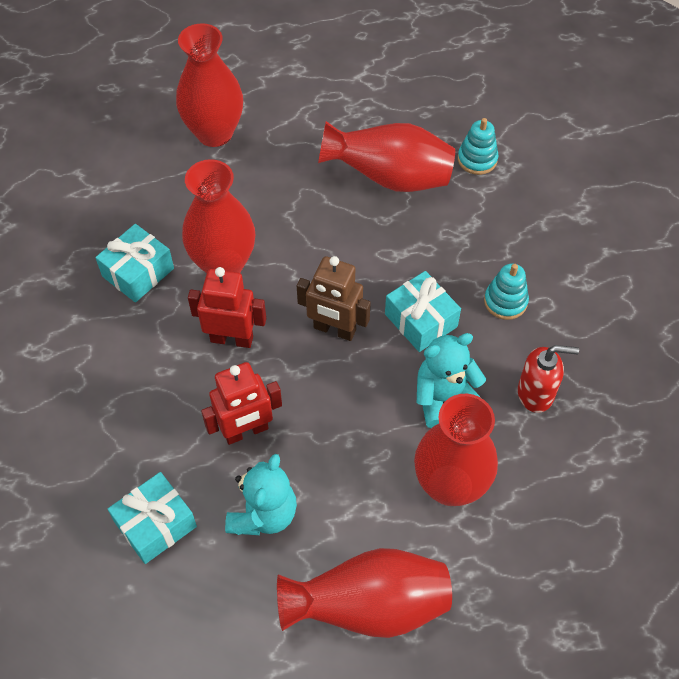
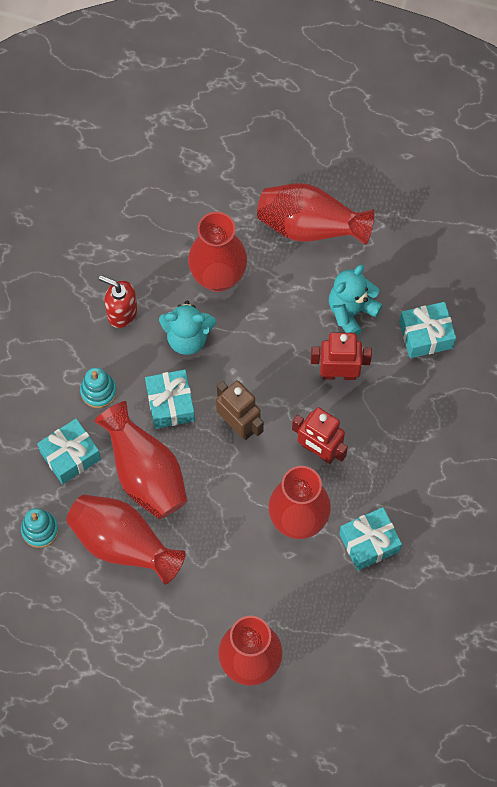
camera: 155 degrees left, 10 degrees up
(406, 244) = (145, 474): none -> red vase
(492, 231) = (70, 456): none -> turquoise gift

